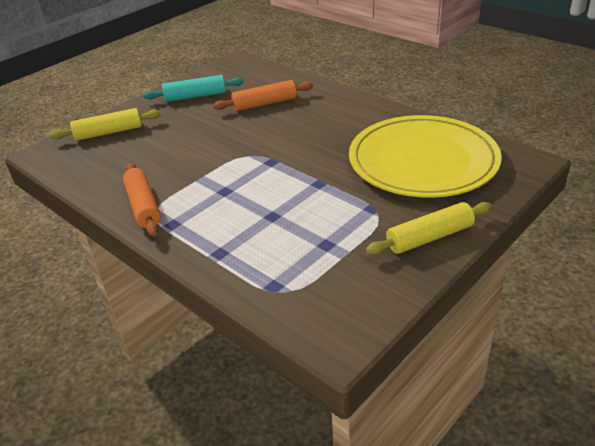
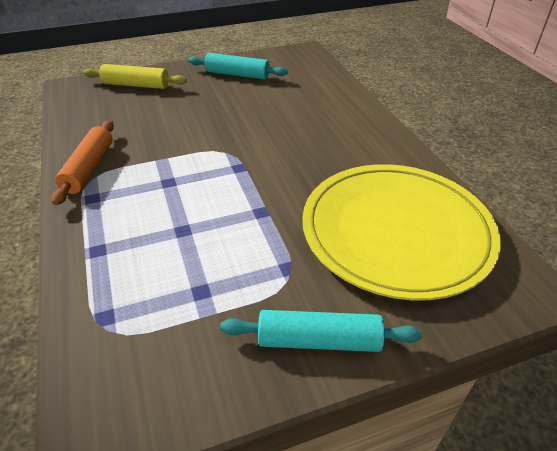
camera: 25 degrees right, 5 degrees up
(265, 104) = (291, 103): orange rolling pin -> none
(429, 237) = (319, 340): yellow rolling pin -> turquoise rolling pin

